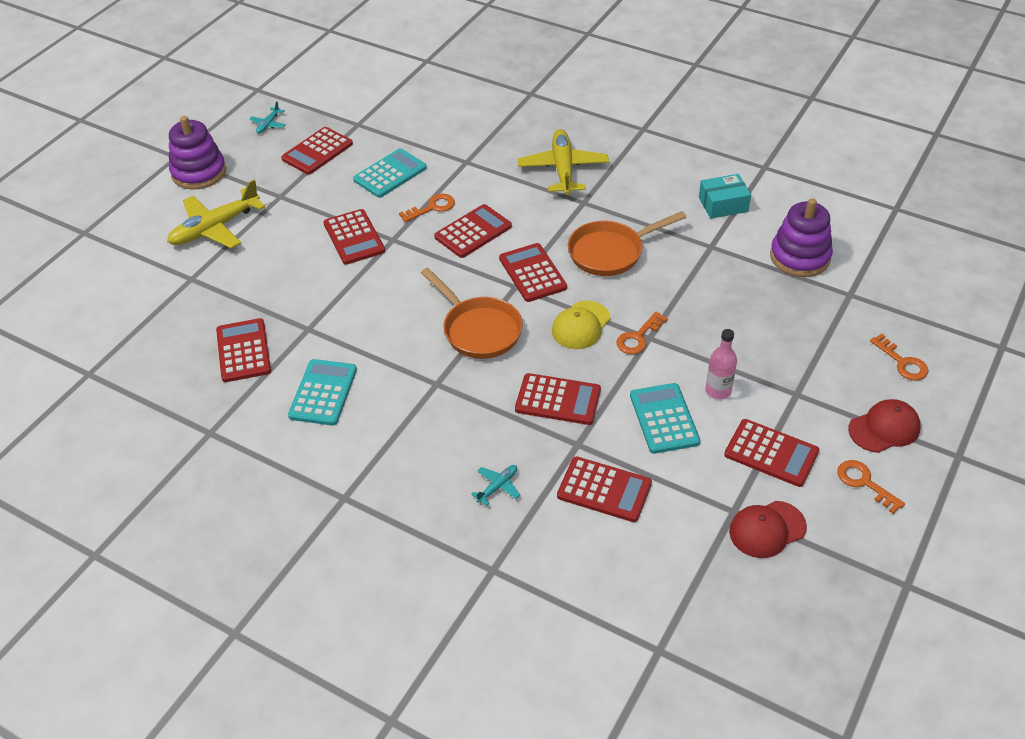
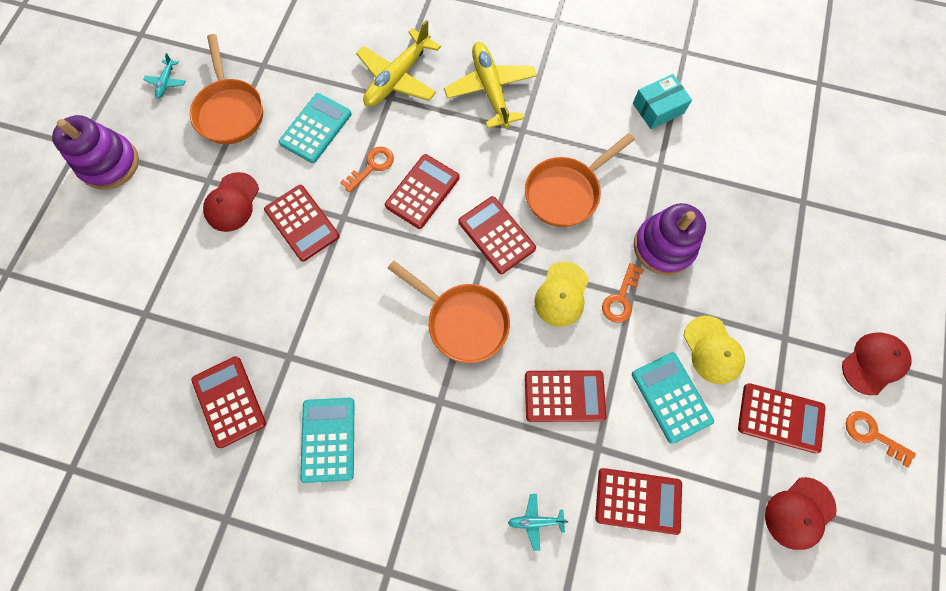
camera: 15 degrees left, 25 degrees up
(215, 228) = (150, 238): yellow plane -> yellow plane (398, 78)
(296, 214) = (232, 202): none -> red cap
(317, 151) = (230, 111): red calculator -> orange pan
(497, 486) = (535, 521): turquoise plane -> turquoise plane turned 120 degrees counterclockwise
(718, 390) = (712, 350): pink bottle -> yellow cap
(800, 257) = (746, 163): purple stacking toy -> purple stacking toy (663, 246)
(902, 362) = (870, 277): orange key -> none

